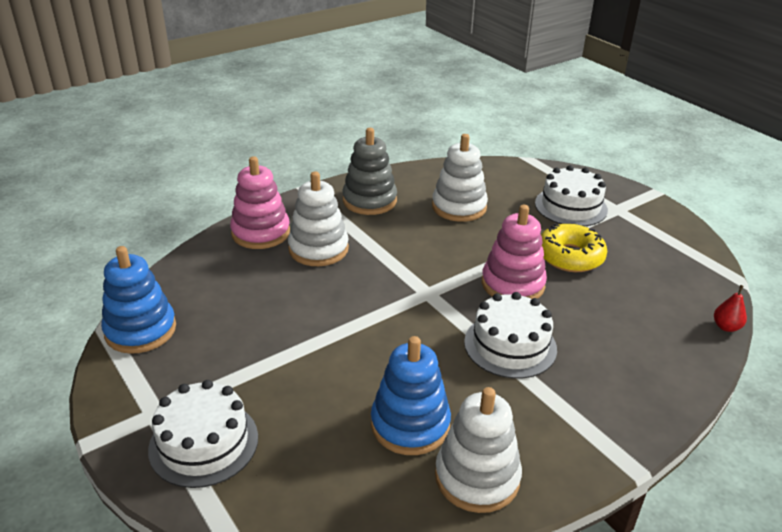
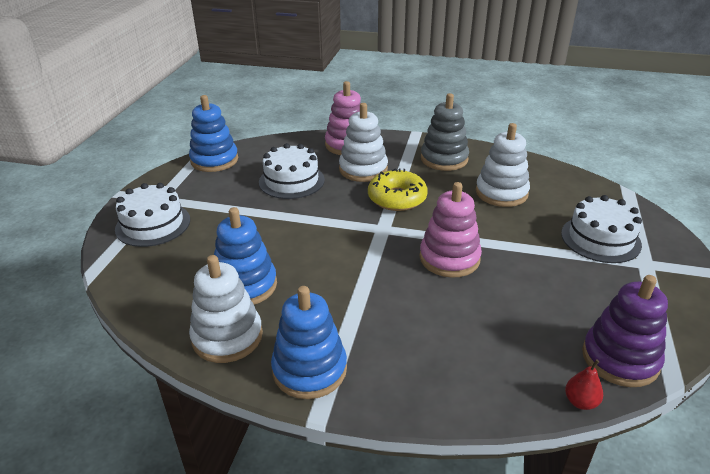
camera: 50 degrees right, 0 degrees up
(510, 345) = (378, 289): white cake -> white cake (291, 181)
(570, 256) = (530, 269): yellow donut -> yellow donut (397, 198)
(574, 444) = (309, 369): none -> blue stacking toy
(700, 284) = (620, 359): none -> purple stacking toy

